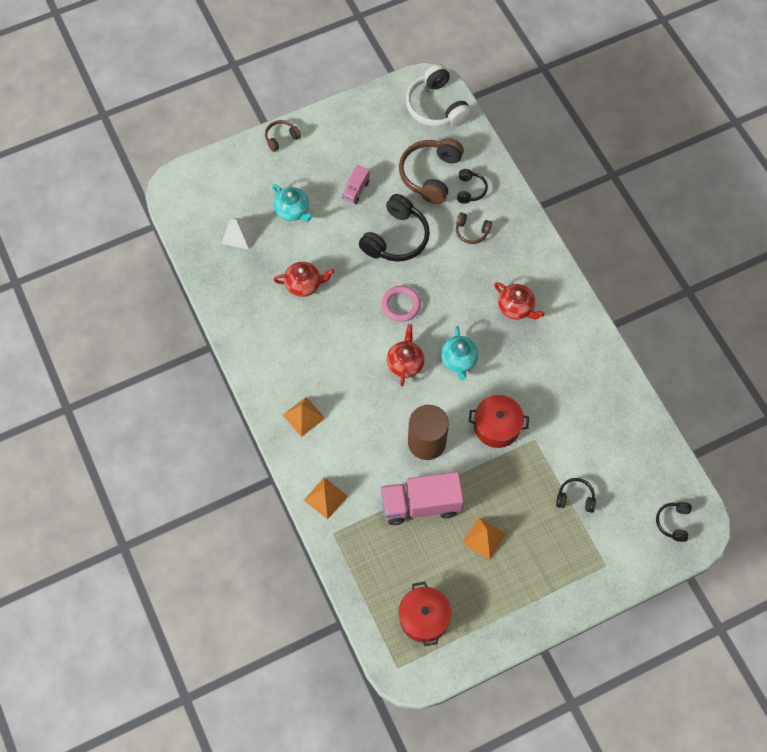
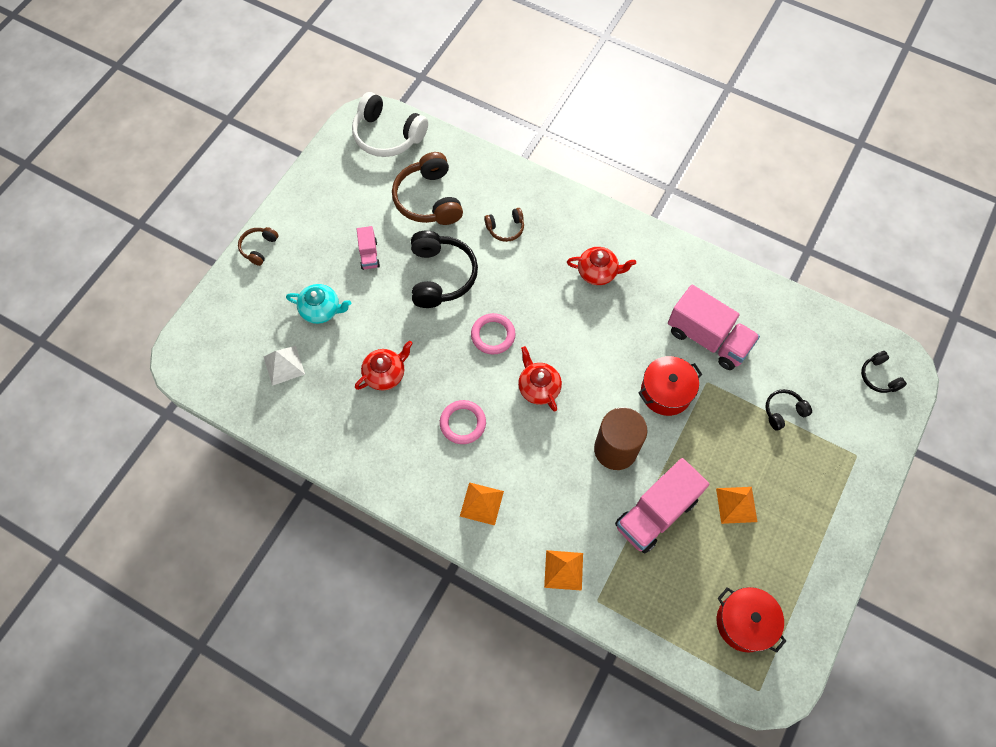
camera: 35 degrees left, 0 degrees up
(332, 353) = (463, 423): none -> pink ring
(459, 360) = (584, 352): turquoise teapot -> none
(470, 190) = (475, 192): black headphones -> none
(561, 409) = (708, 338): none -> pink truck

